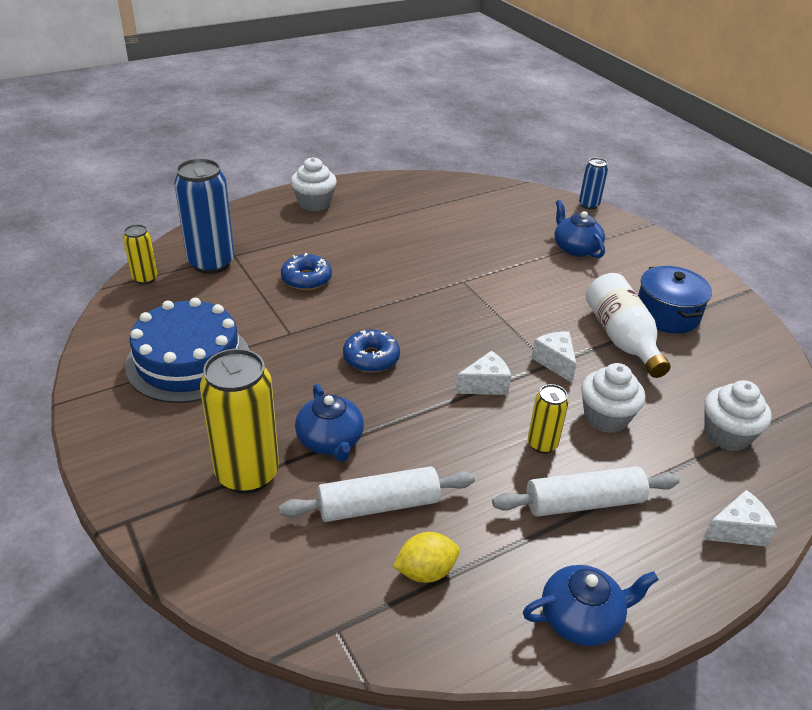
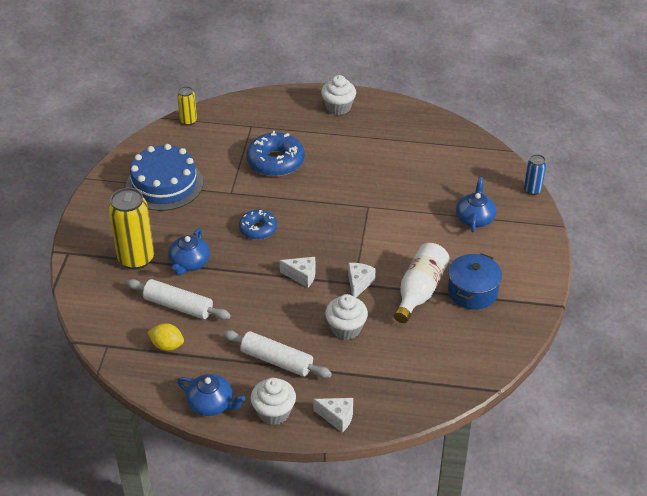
camera: 40 degrees right, 5 degrees up
(211, 263) = (233, 126): blue can -> none
(306, 279) = (275, 162): blue donut -> blue donut, size x1.61
(542, 444) = (292, 322): yellow can -> none
(727, 435) = (403, 375): white cupcake -> white cupcake (274, 412)

